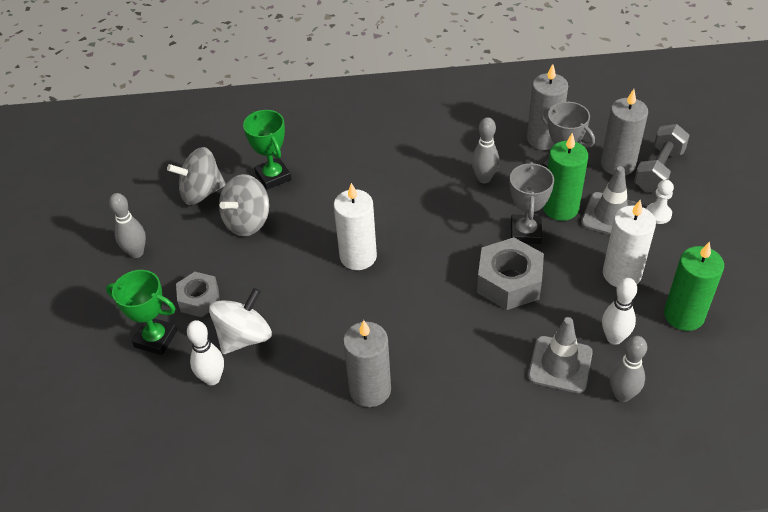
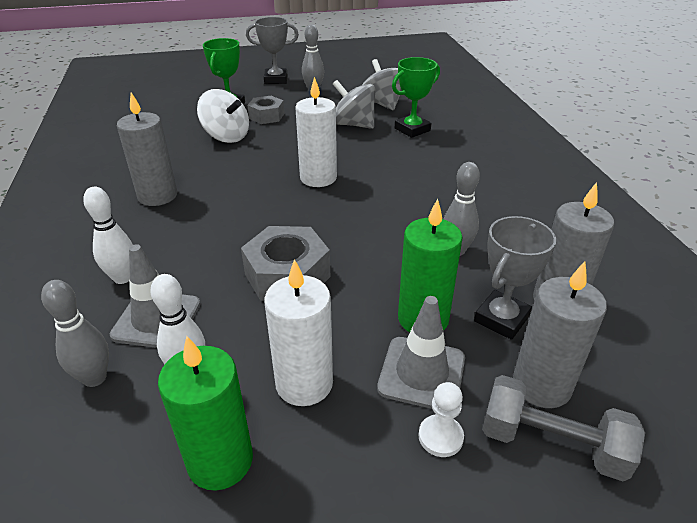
camera: 80 degrees right, 10 degrees down
(212, 378) = (188, 129): white bowling pin -> white bowling pin (123, 278)
(525, 232) = (370, 287): grey trophy -> grey trophy (276, 79)

